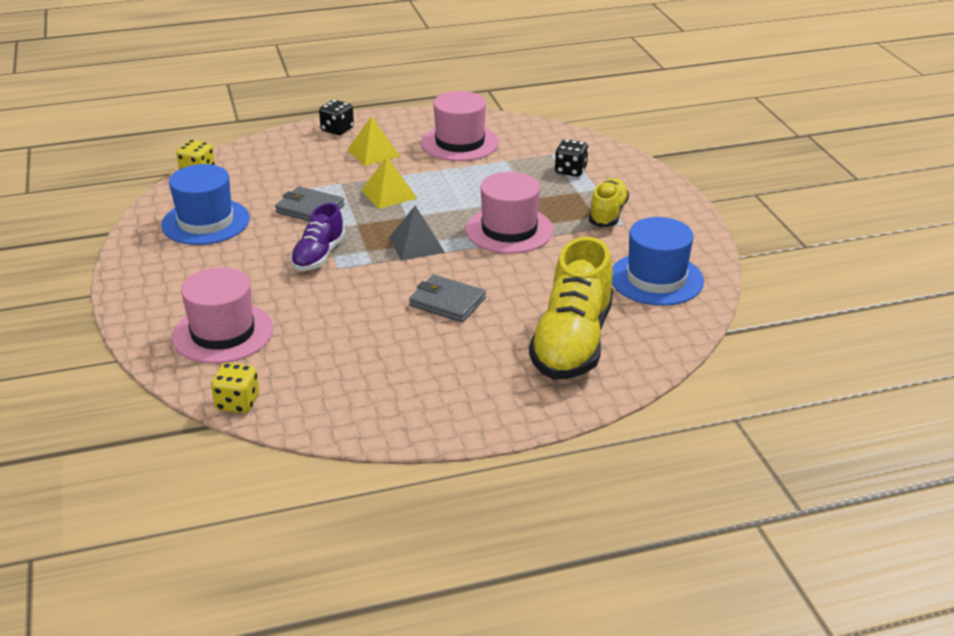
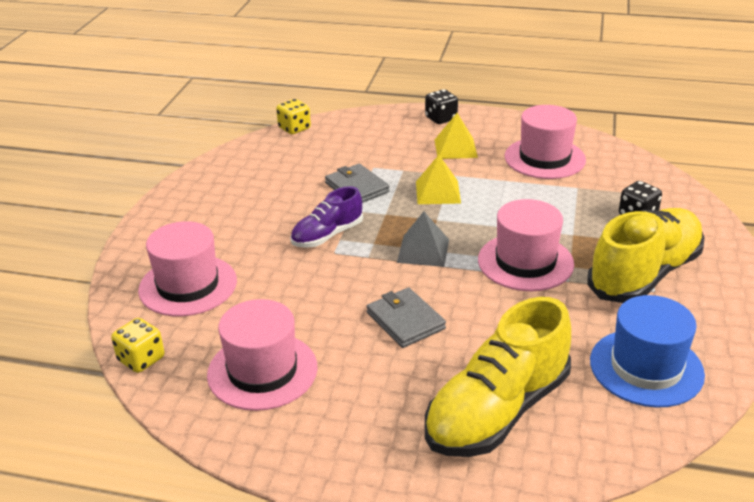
camera: 30 degrees right, 0 degrees up
(205, 222) = (262, 176): blue hat -> none
(358, 376) = (262, 371): none -> pink hat
(608, 214) = (644, 274): yellow shoe -> yellow shoe, size x1.77

